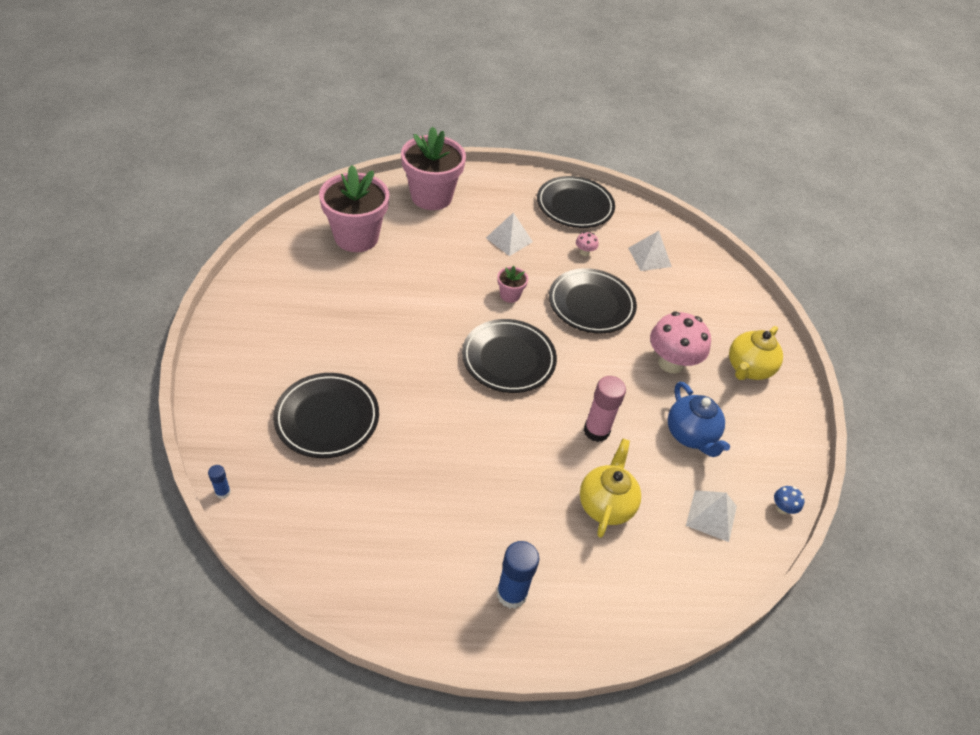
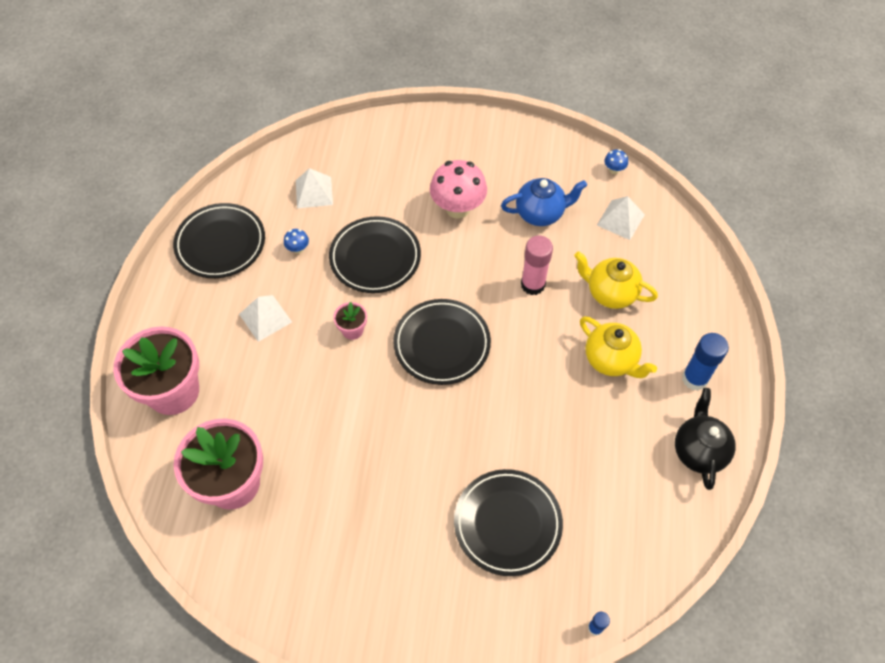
camera: 75 degrees left, 10 degrees up
(419, 595) = (698, 451): none -> black teapot
(584, 252) = (298, 249): pink mushroom -> blue mushroom
(748, 369) = (469, 151): yellow teapot -> yellow teapot (611, 360)

